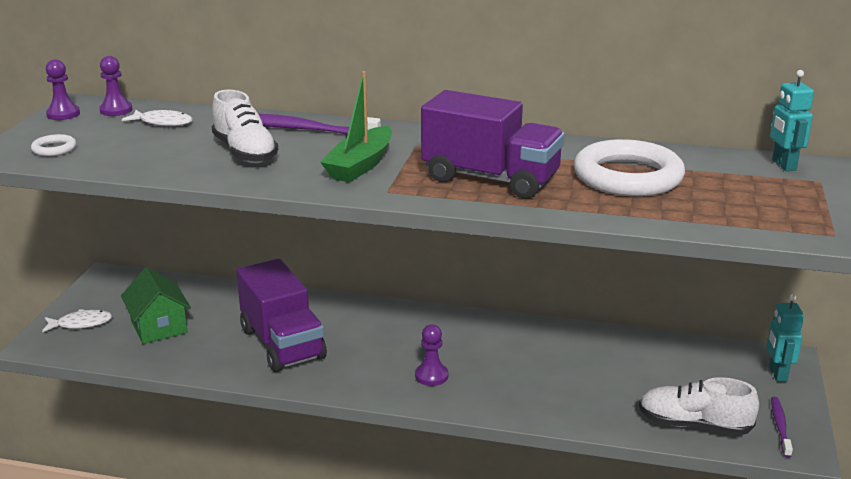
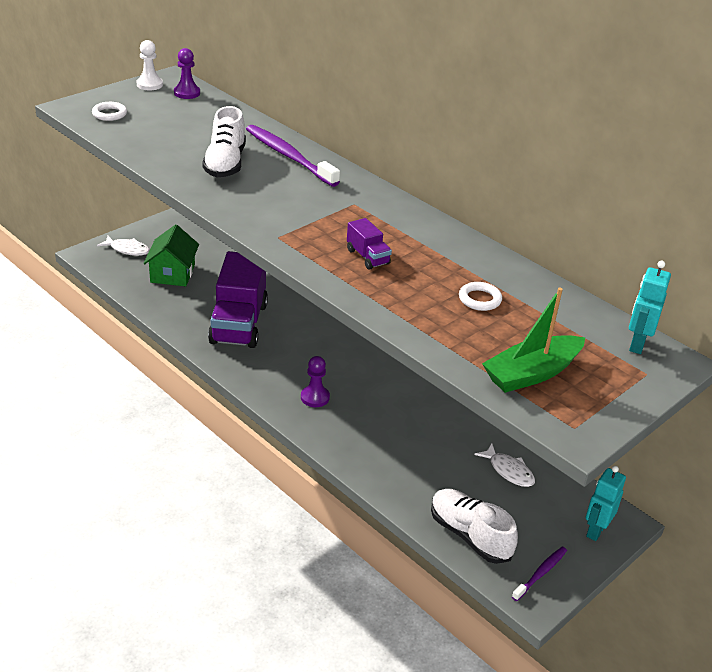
camera: 30 degrees right, 10 degrees up
(63, 114) = (149, 85): purple pawn -> white pawn
(163, 122) = (204, 116): white fish -> white fish (509, 471)
(360, 165) = (289, 206): green boat -> green boat (531, 373)
(490, 179) = (367, 257): purple truck -> purple truck, size x0.43
(628, 177) = (479, 299): white ring -> white ring, size x0.42

